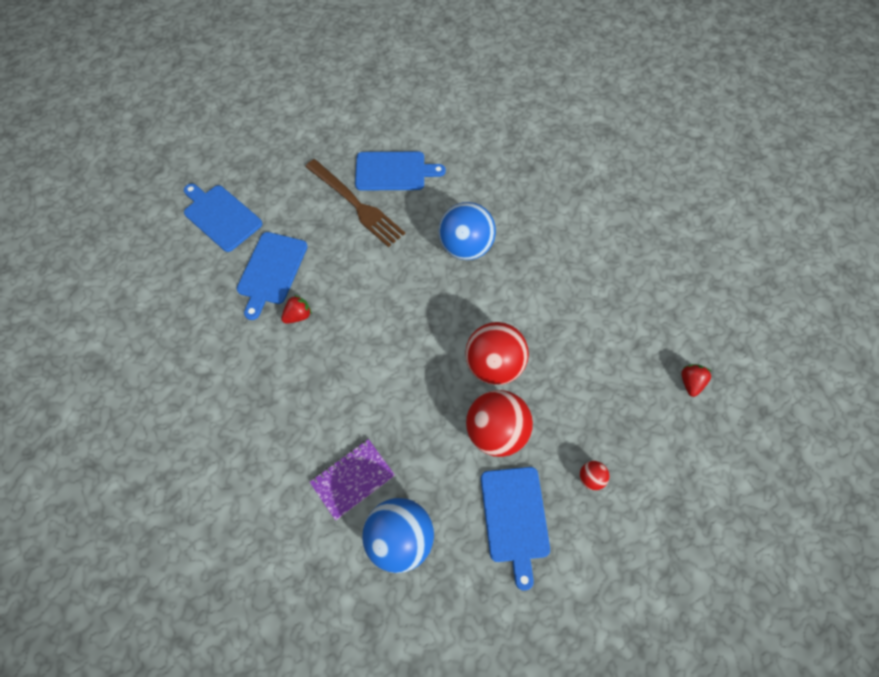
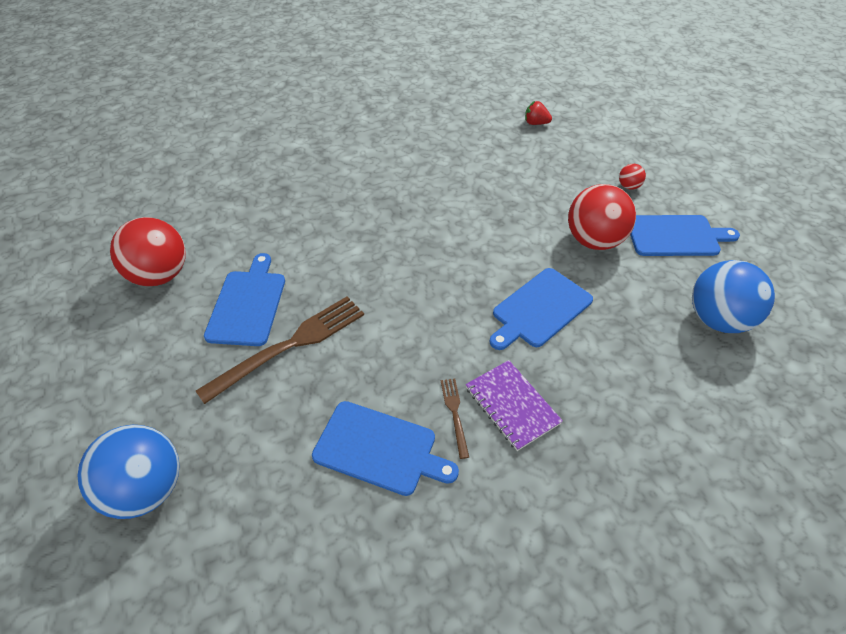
camera: 85 degrees left, 15 degrees down
(221, 216) = (262, 529): blue cutting board -> blue cutting board (540, 309)
(298, 315) = (454, 413): red strawberry -> brown fork
(353, 479) = (665, 358): purple notebook -> purple notebook (512, 405)
(466, 247) = (377, 246): blue ball -> blue ball (146, 489)
(494, 365) = (522, 236): red ball -> red ball (160, 275)

